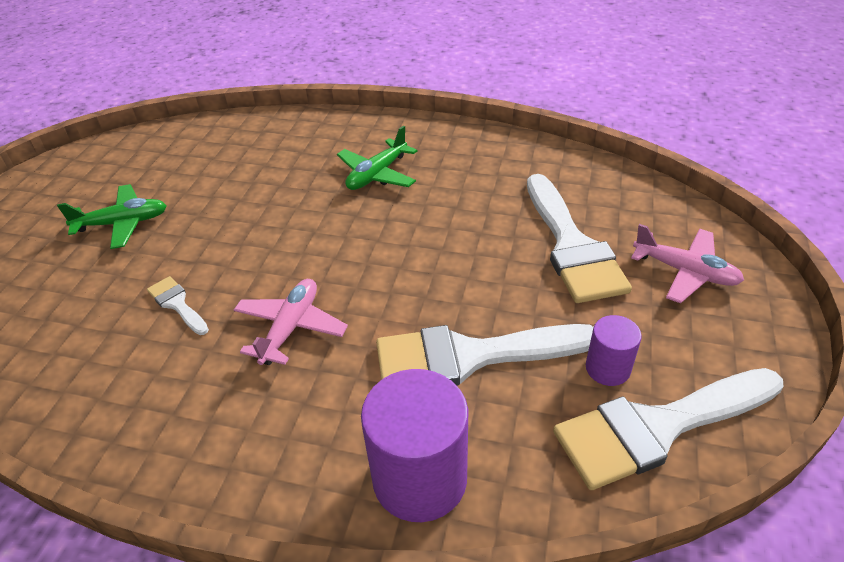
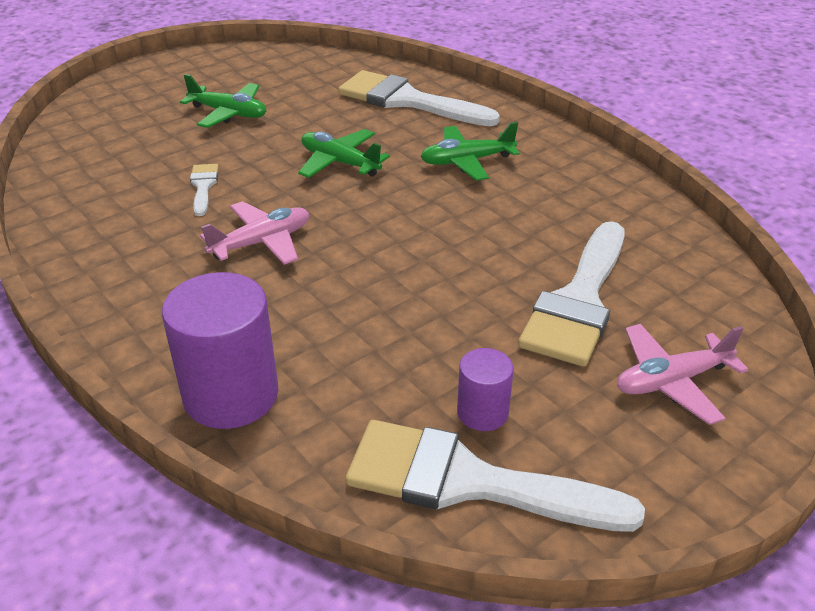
camera: 35 degrees right, 5 degrees down
(278, 223) = (340, 163): none -> green plane
(470, 356) = (373, 336): white brush -> white brush (407, 101)
(685, 272) = (672, 381): pink plane -> pink plane turned 90 degrees clockwise

